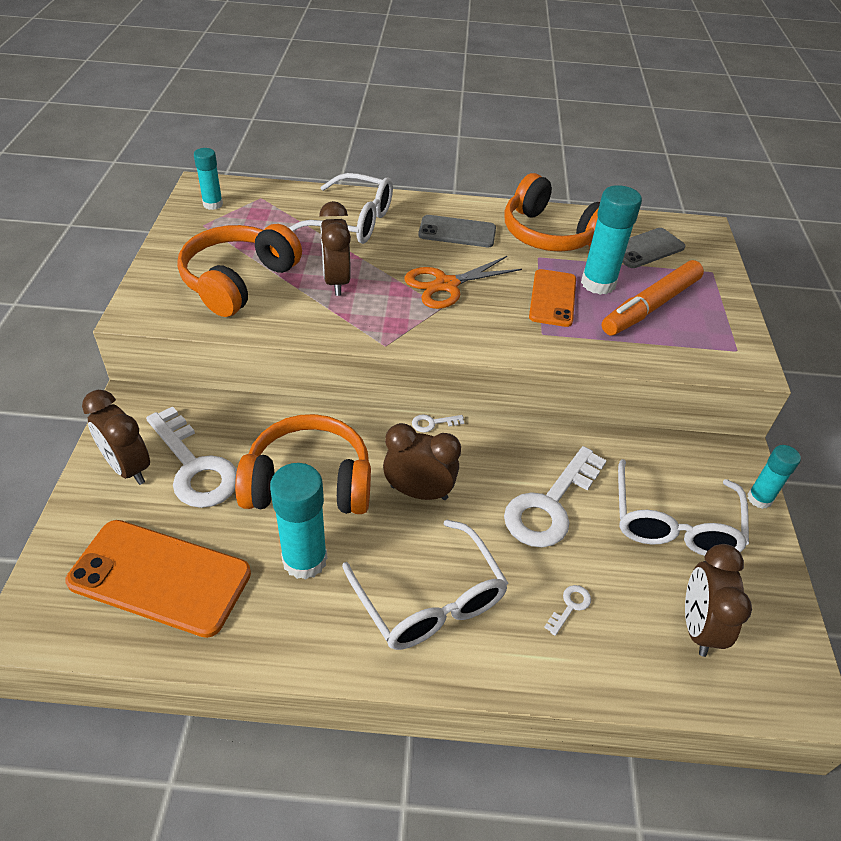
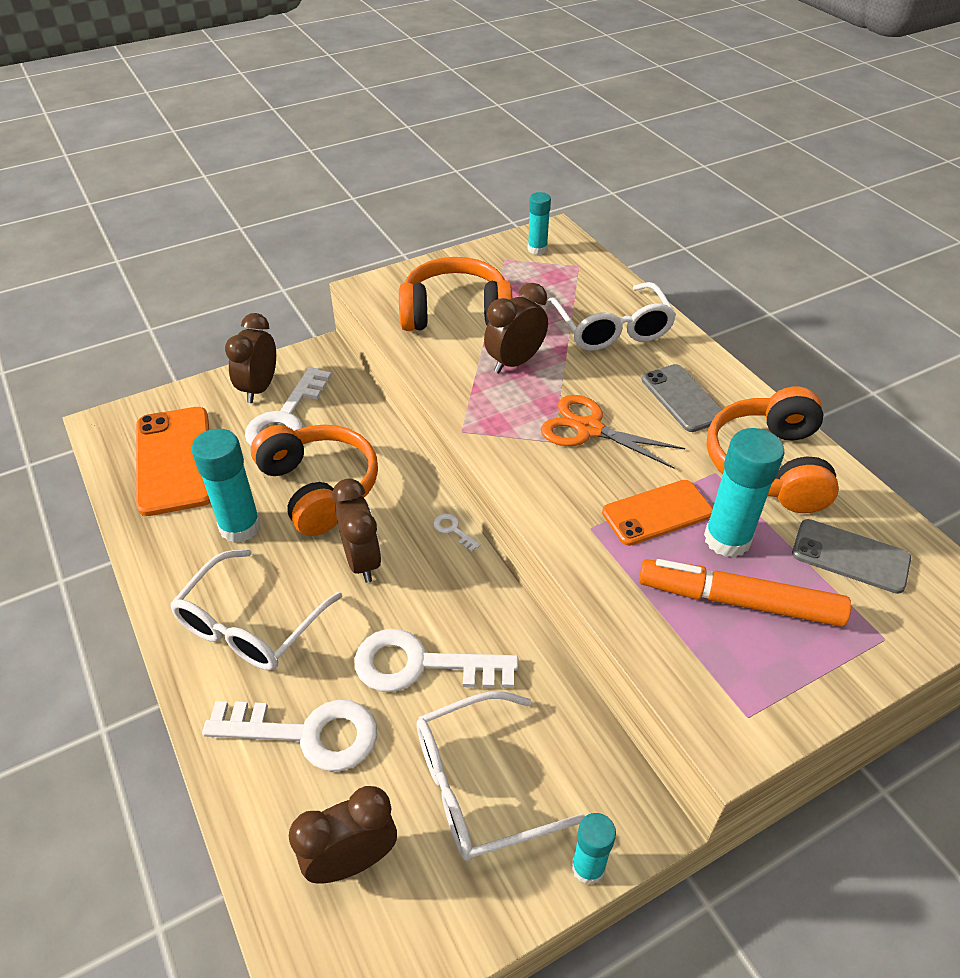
camera: 60 degrees right, 0 degrees up
(570, 606) = (307, 733): white key -> white key, size x2.50

